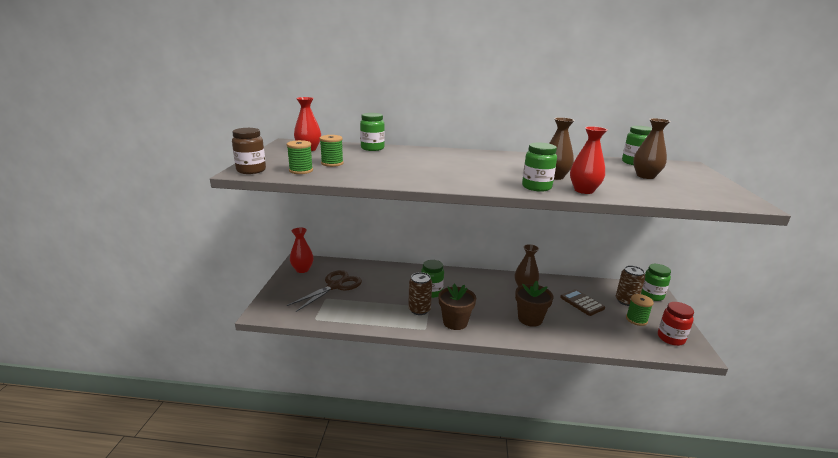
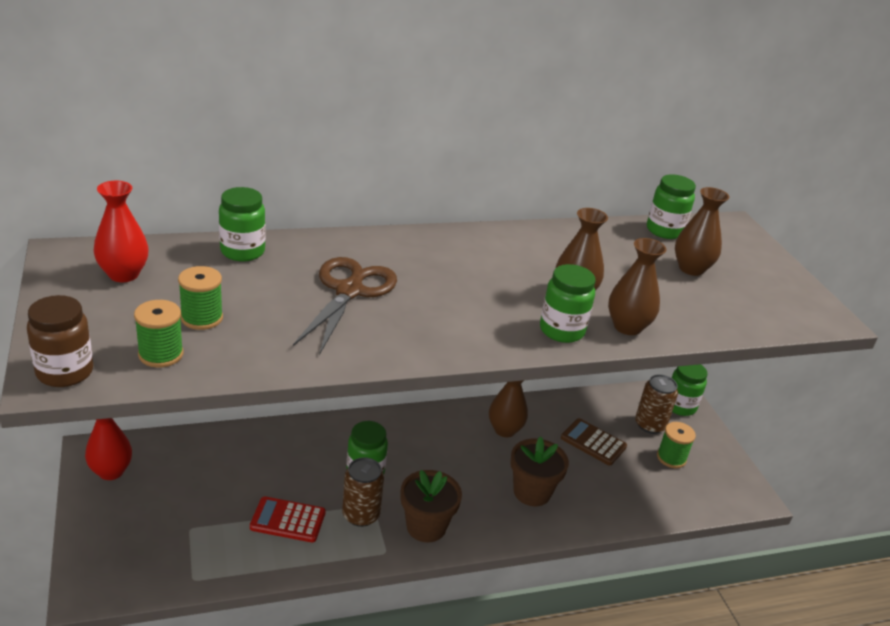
camera: 25 degrees left, 10 degrees up
(335, 286) = (192, 497): brown scissors -> brown scissors (349, 291)
(378, 304) = (288, 520): none -> red calculator
(584, 190) = (627, 327): red vase -> brown vase
(671, 338) = (720, 482): red jar -> none

